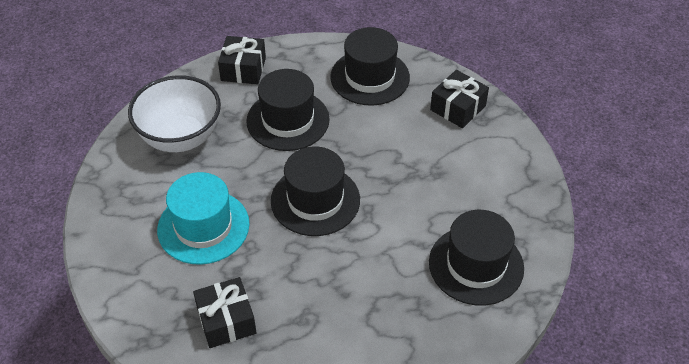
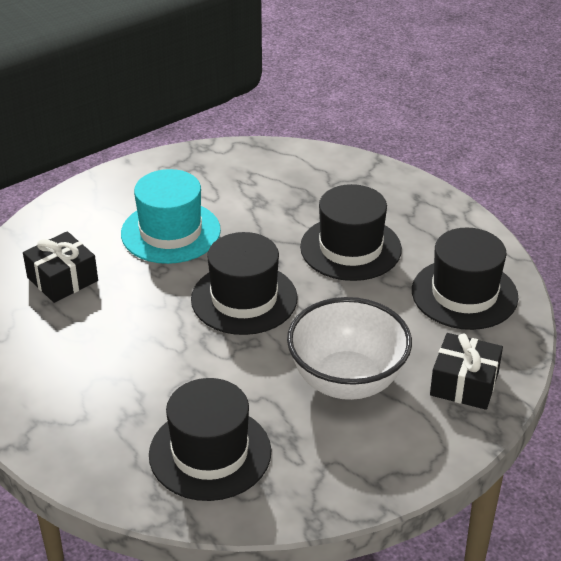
camera: 70 degrees right, 10 degrees down
(180, 138) = (280, 184): white bowl -> white bowl (347, 381)
(243, 69) = (407, 196): black gift -> none

